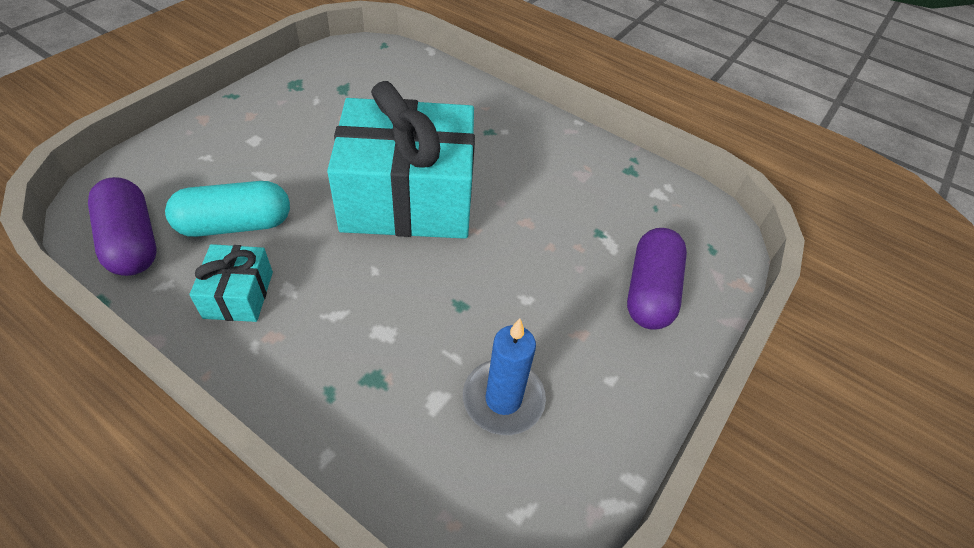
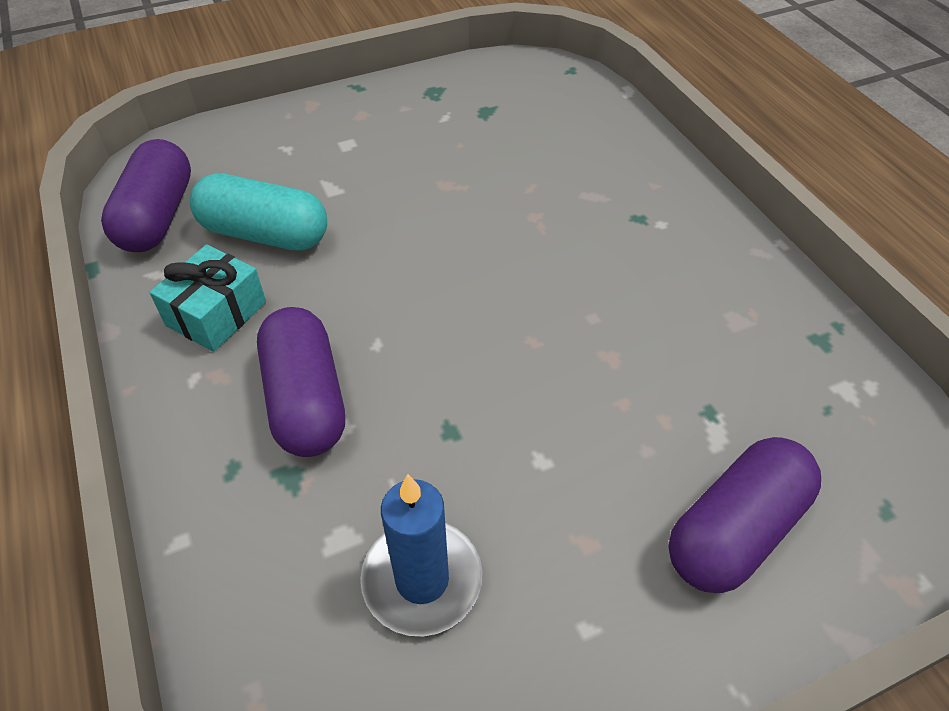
camera: 35 degrees right, 0 degrees up
(350, 325) = (306, 399): none -> purple capsule
(408, 198) = (475, 269): turquoise gift -> none

